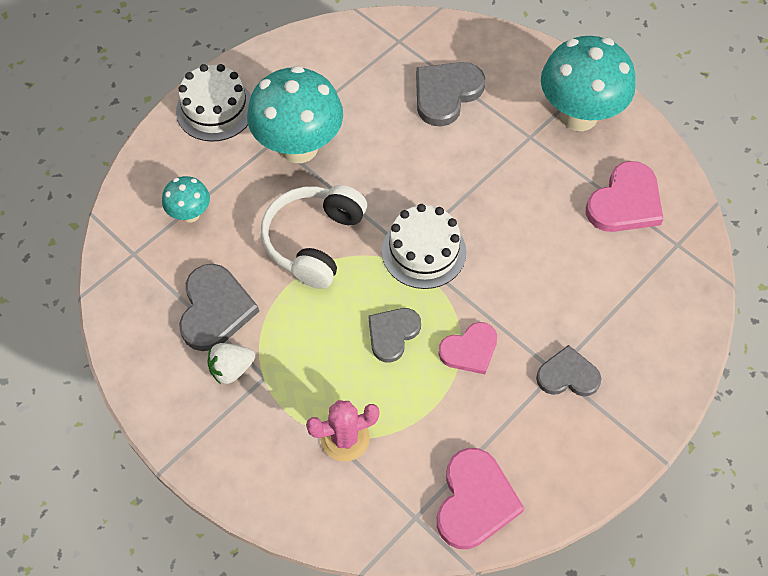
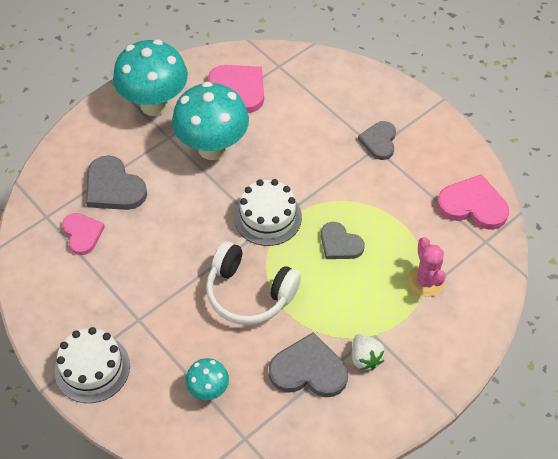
camera: 85 degrees left, 5 degrees down
(299, 147) = (150, 300): turquoise mushroom -> turquoise mushroom (213, 148)
(469, 350) = (356, 196): pink heart -> pink heart (82, 234)

